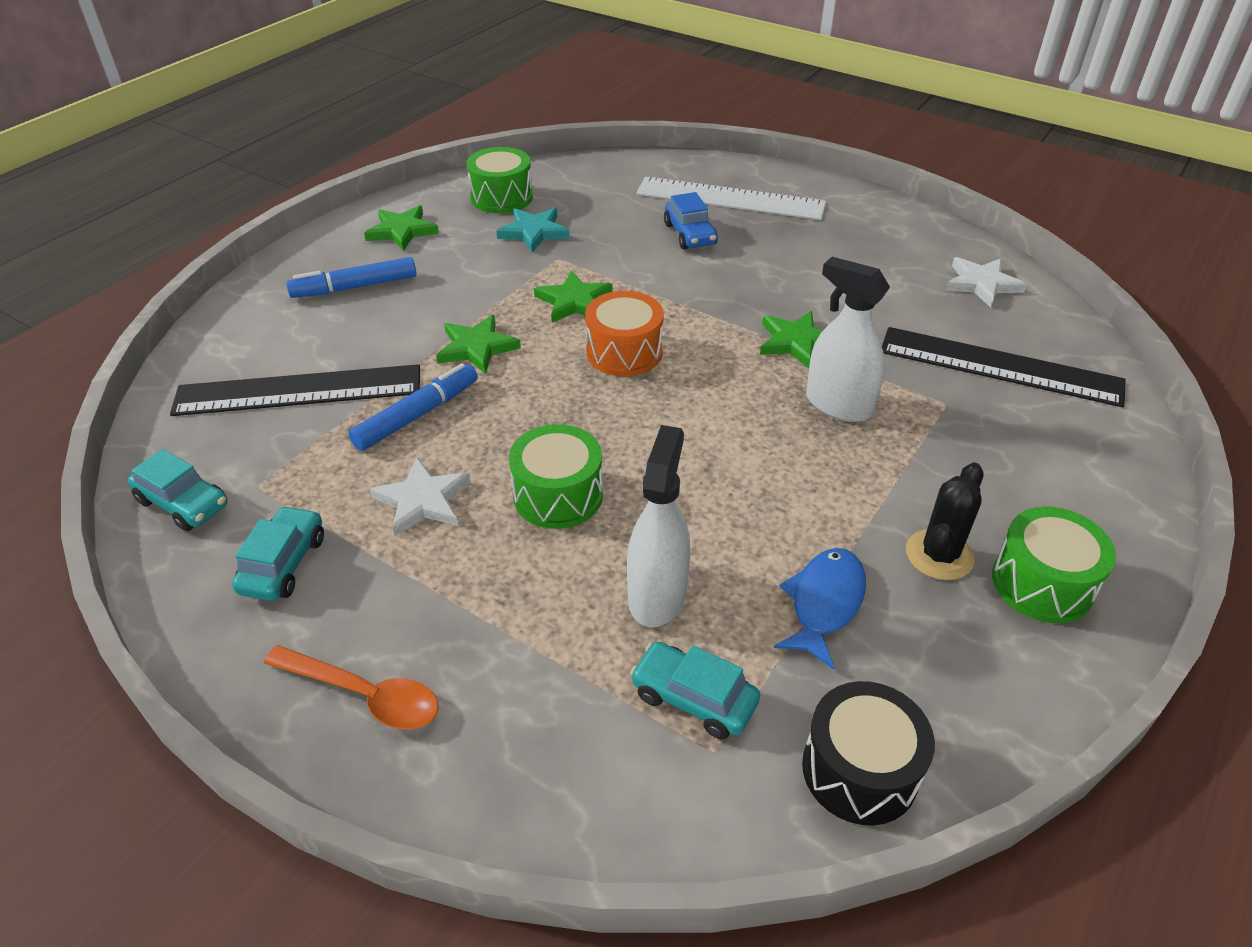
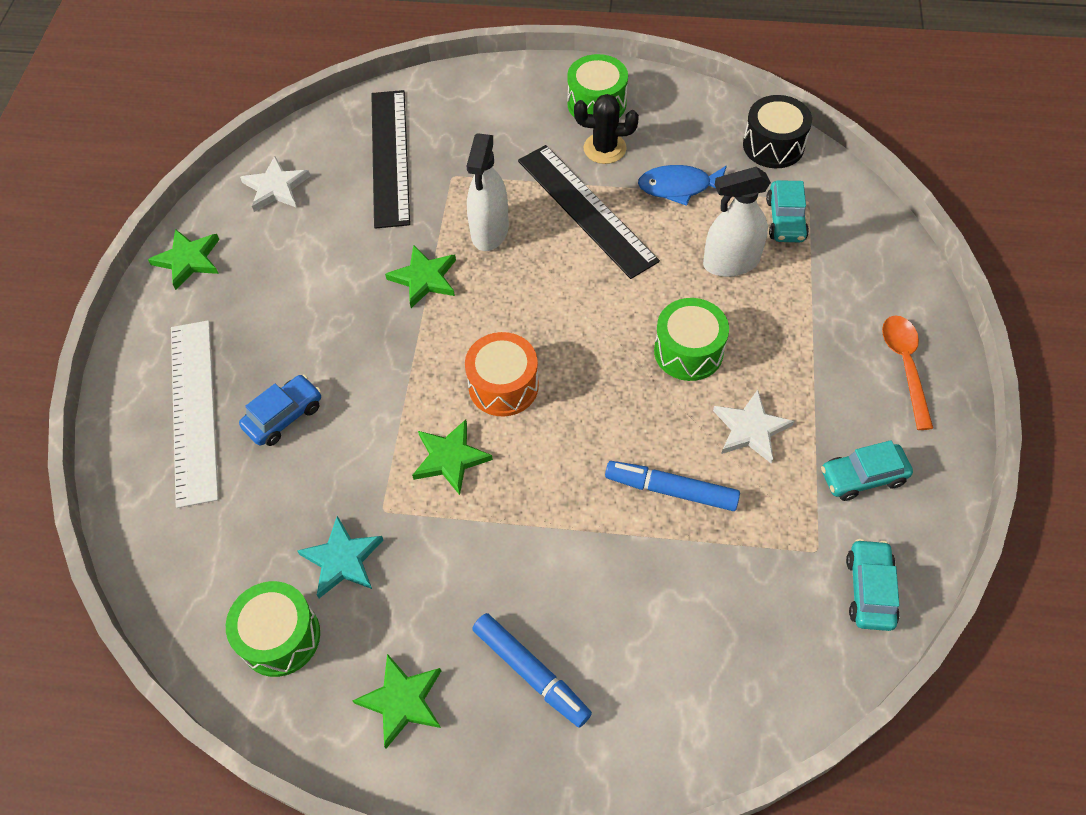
camera: 115 degrees left, 15 degrees up
(299, 391) = (703, 605): black ruler -> black ruler (586, 210)
(477, 347) = (561, 498): green star -> green star (188, 260)

